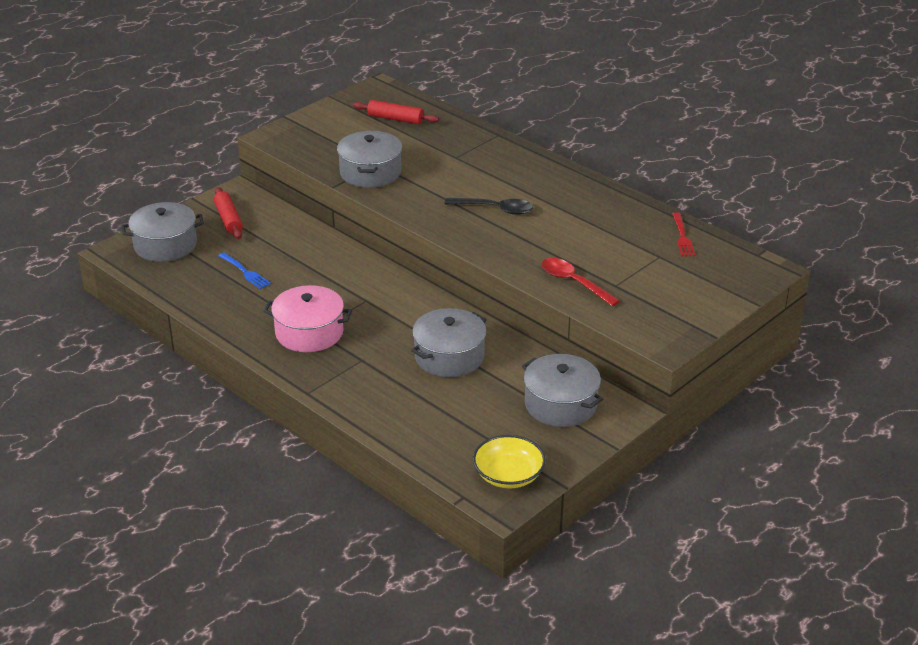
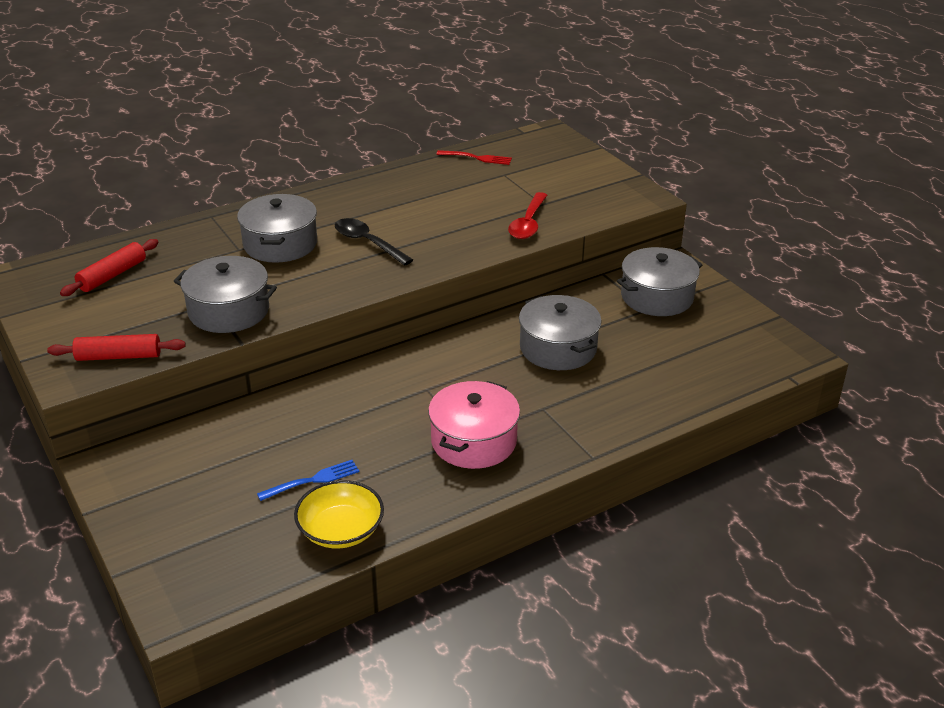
camera: 75 degrees left, 0 degrees up
(165, 245) = (196, 553): grey pot -> grey pot (280, 244)
(228, 219) = (170, 482): red rolling pin -> red rolling pin (119, 356)
(495, 209) = (367, 243): black spoon -> black spoon turned 75 degrees counterclockwise
(508, 475) = (758, 344): yellow bowl -> yellow bowl (340, 530)
(573, 282) = (528, 223): red spoon -> red spoon turned 45 degrees counterclockwise

